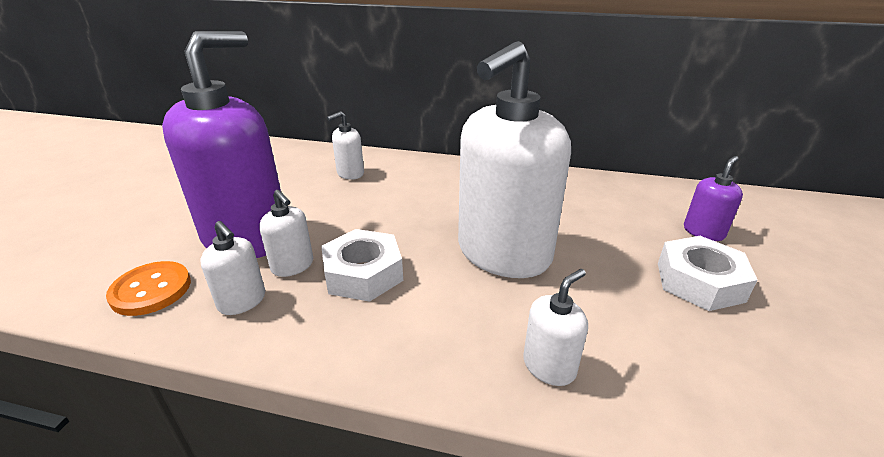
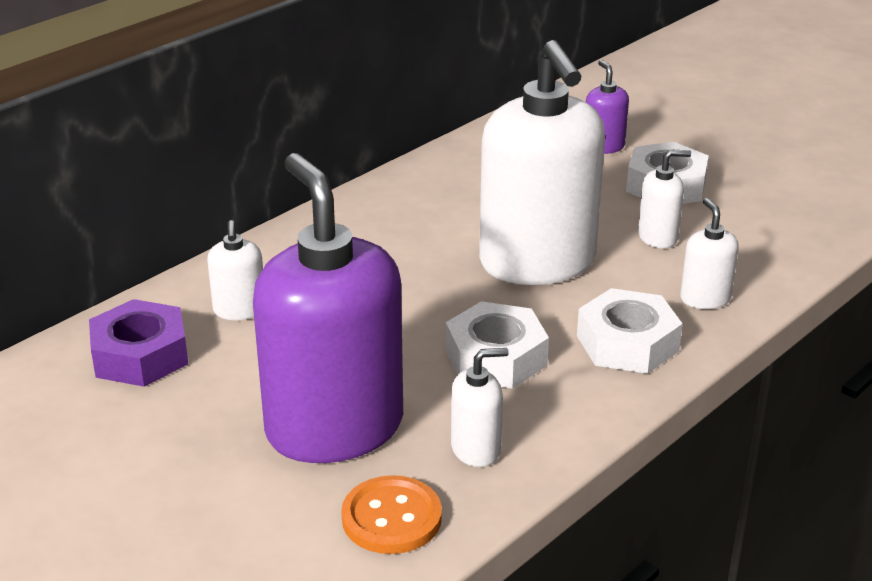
camera: 60 degrees left, 0 degrees up
(290, 164) = (140, 355): none -> purple nut
(292, 266) = (436, 402): white soap dispenser -> white soap dispenser (658, 237)
(432, 336) = (627, 343): none -> white nut

